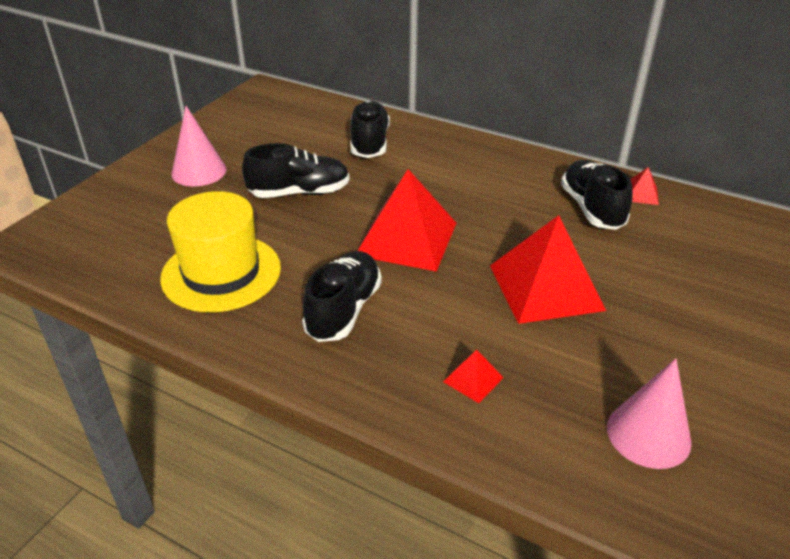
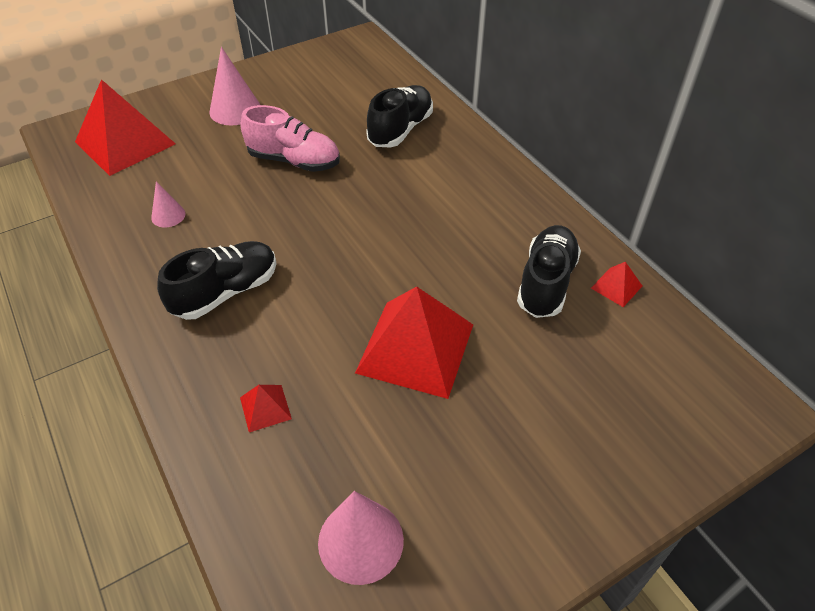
camera: 30 degrees right, 10 degrees up
(221, 273) = (168, 215): yellow hat -> pink cone
(299, 193) = (294, 161): black shoe -> pink shoe
(406, 238) = (340, 243): red pyramid -> red pyramid (125, 142)

